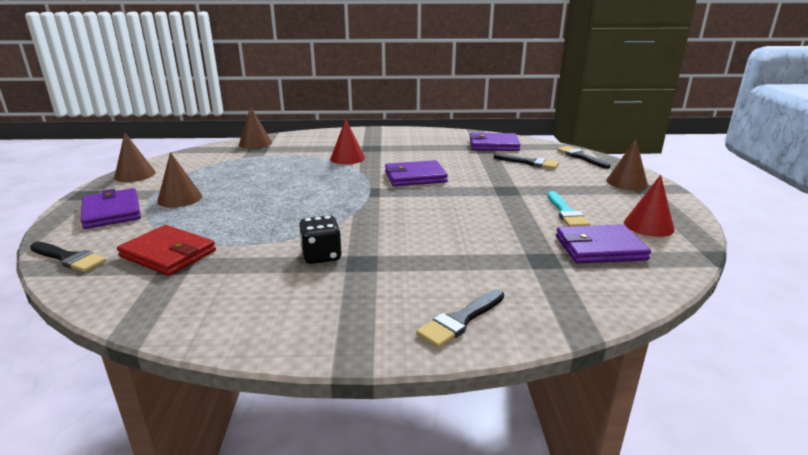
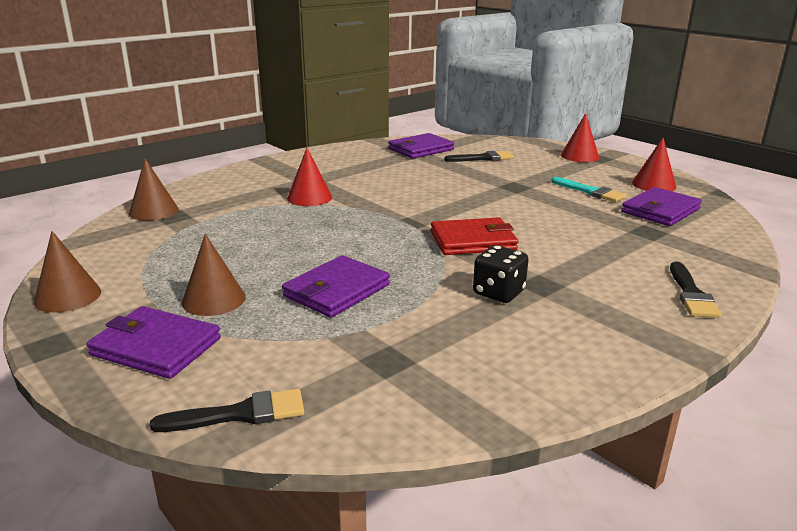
camera: 40 degrees left, 0 degrees up
(168, 254) = (351, 355): red wallet -> red wallet (473, 241)
(415, 177) = (418, 197): purple wallet -> purple wallet (336, 291)
(580, 157) = (509, 143): black brush -> none
(626, 182) = (579, 156): brown cone -> red cone

